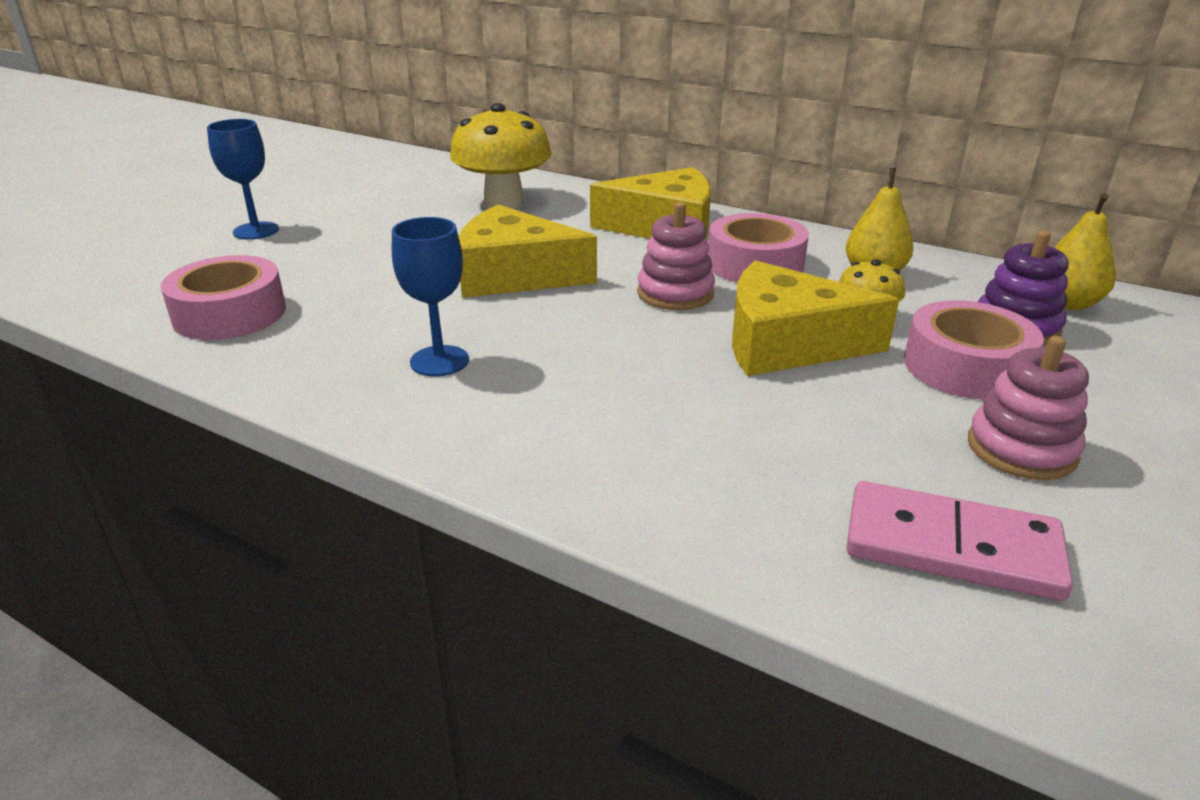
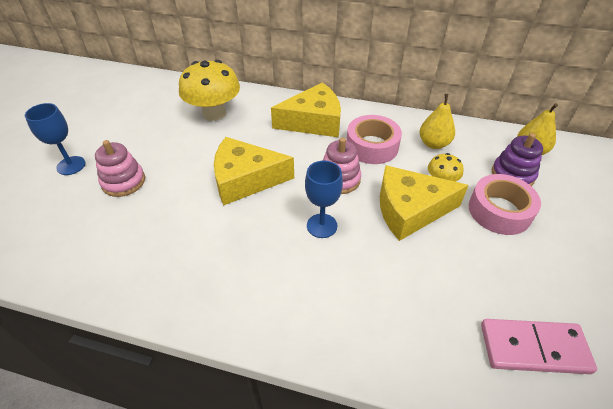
camera: 15 degrees left, 15 degrees up
(230, 314) = (88, 248): pink tape -> none
(439, 361) = (232, 264): blue goblet -> blue goblet (322, 226)
(1021, 449) = (542, 268): pink stacking toy -> pink stacking toy (123, 182)

